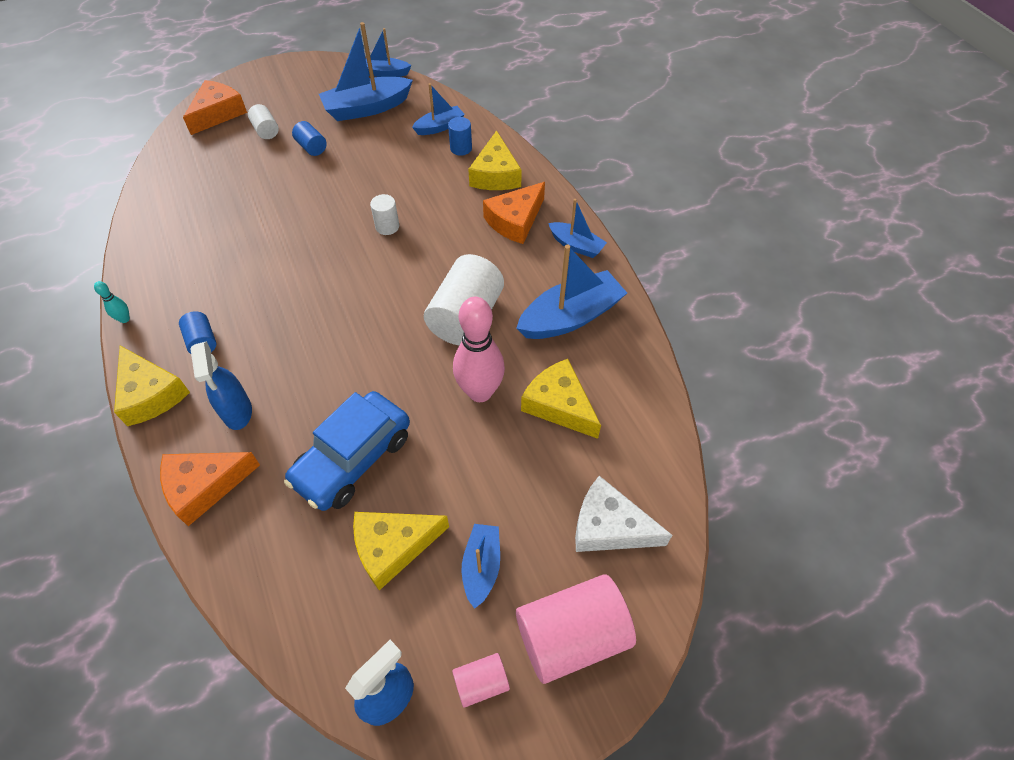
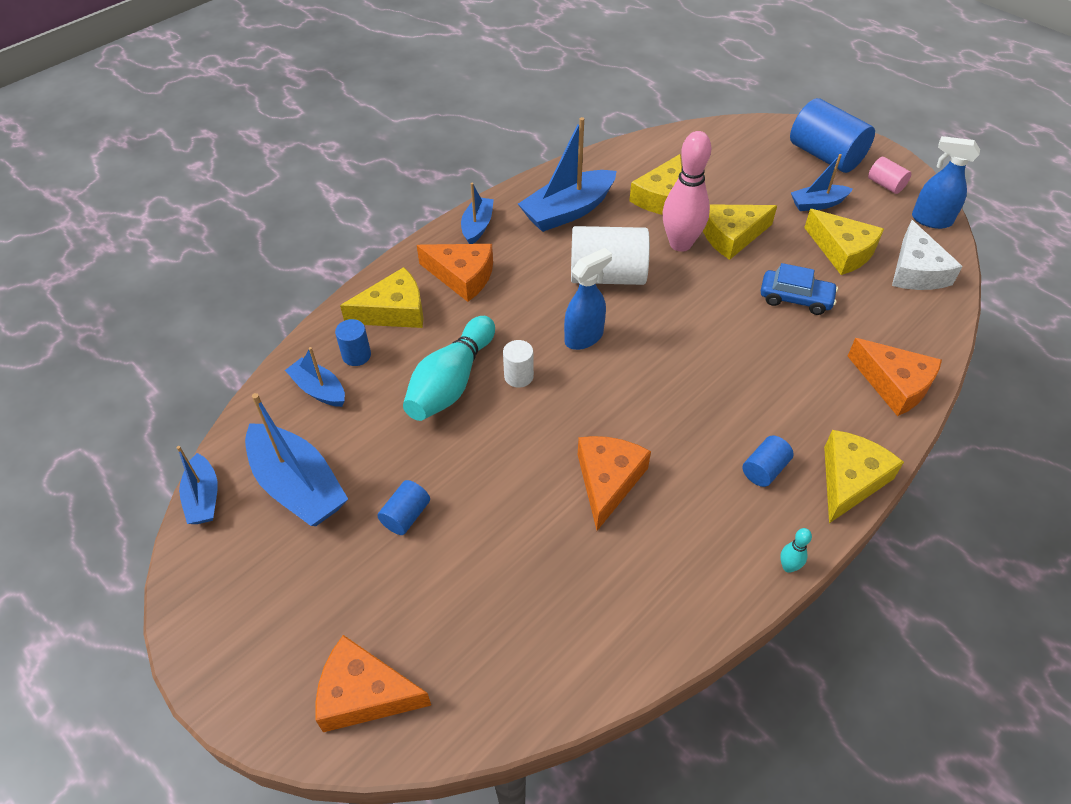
camera: 110 degrees left, 5 degrees down
(237, 412) = (815, 397): blue spray bottle -> blue spray bottle (584, 337)
(263, 247) = (608, 481): none -> orange cheese
(266, 131) = (387, 595): white cylinder -> none
(353, 459) = (795, 299): blue car -> blue car, size x0.63
(405, 190) = (451, 382): none -> turquoise bowling pin
(469, 444) = (732, 236): none -> yellow cheese
(570, 317) = (568, 211): blue boat -> blue boat turned 75 degrees counterclockwise
(571, 635) = (825, 156): pink cylinder -> blue cylinder
(609, 526) = (741, 154): white cheese -> white cheese (916, 271)

